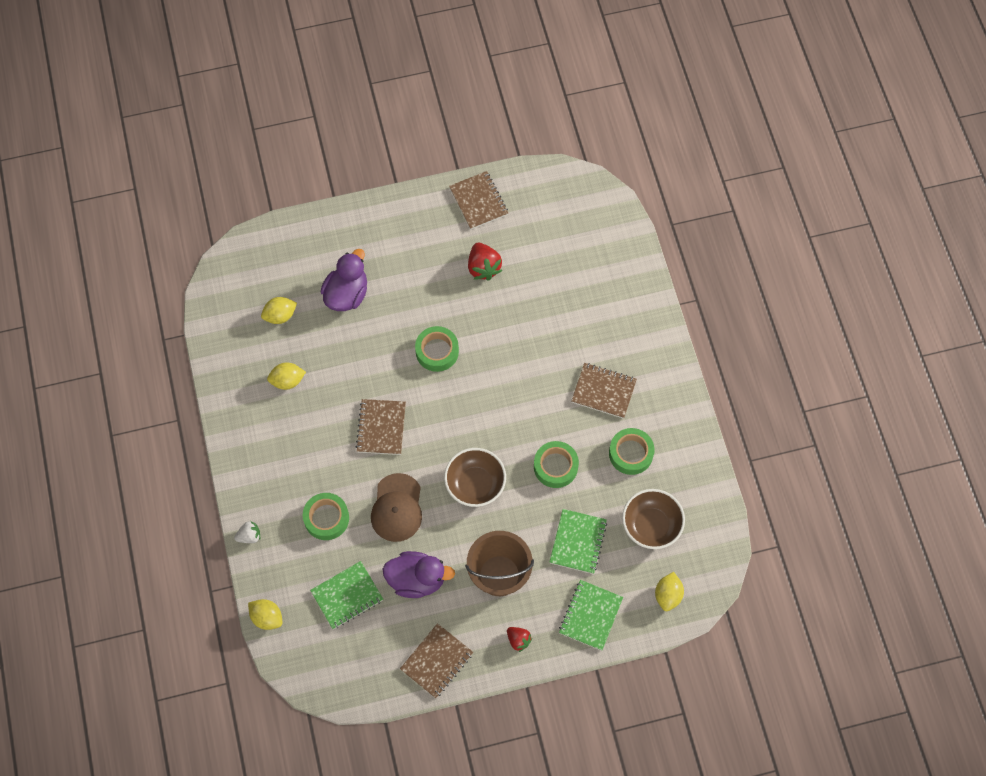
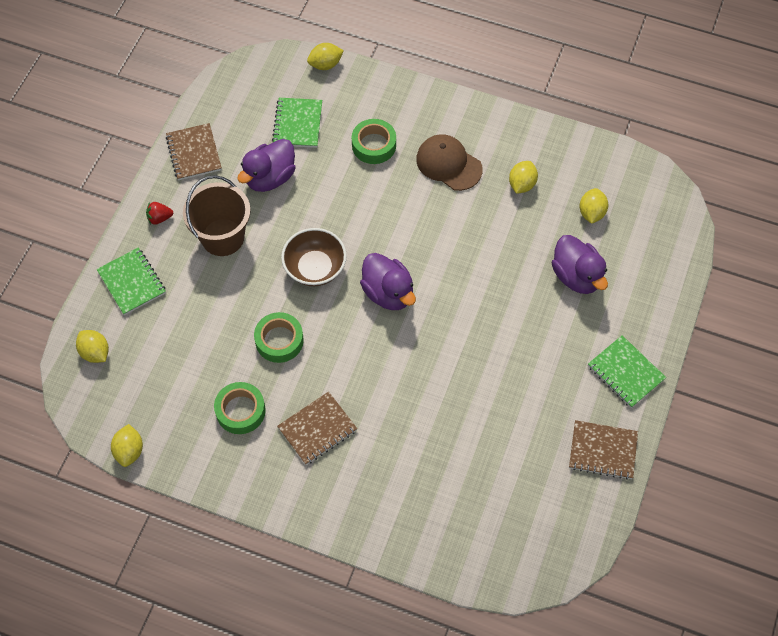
camera: 125 degrees right, 5 degrees down
(249, 536) = (401, 87): white strawberry -> none
(381, 428) = (423, 228): brown notebook -> none
(397, 508) = (342, 198): brown cap -> brown cap (448, 164)
(437, 351) = (464, 314): green tape -> none
(457, 416) = (388, 293): none -> purple duck
(483, 267) = (524, 408): red strawberry -> none
(578, 542) = (199, 314): green notebook -> green notebook (625, 373)
(651, 525) = (163, 381): brown bowl -> none
(720, 508) = (129, 451): none -> yellow lemon

